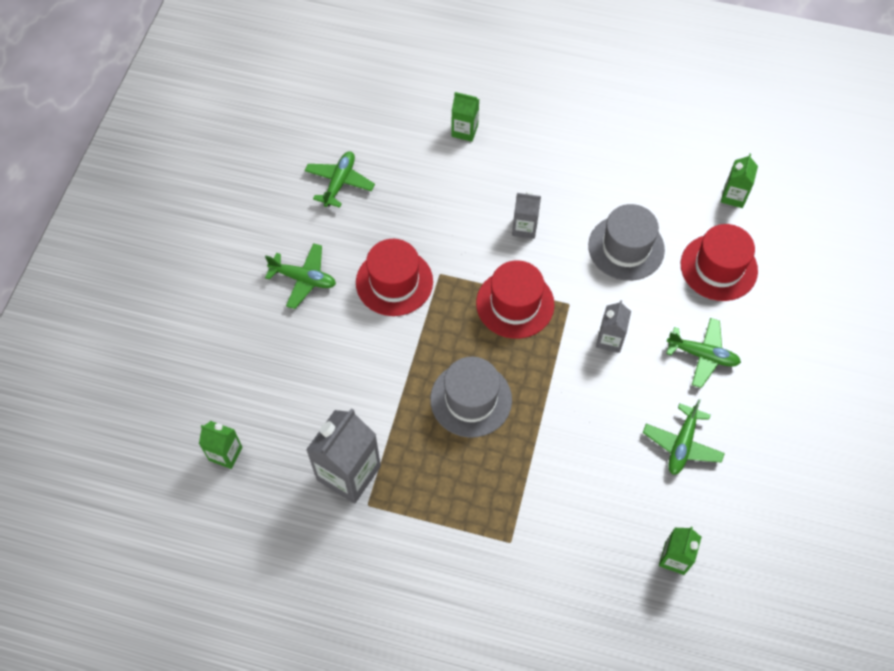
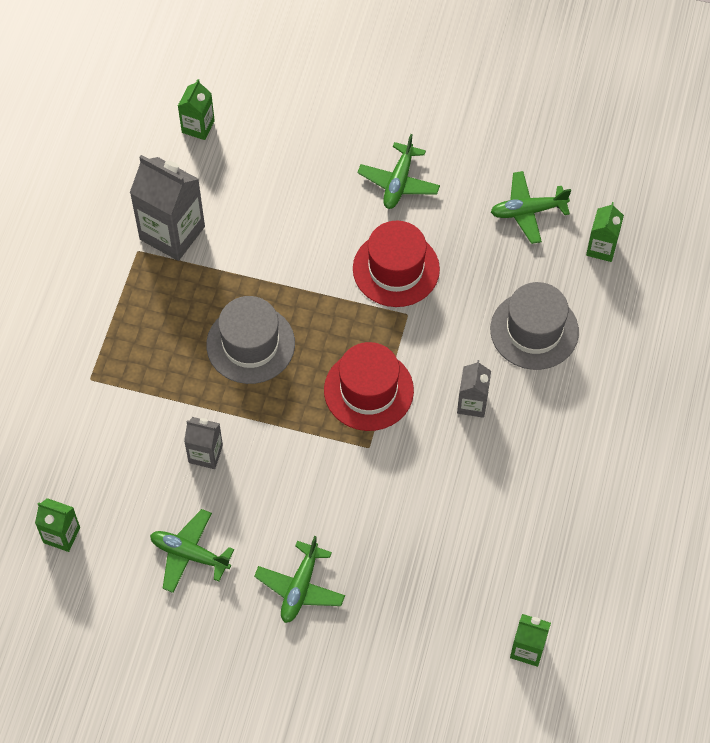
camera: 90 degrees right, 0 degrees up
(339, 183) = (528, 211): green plane -> green plane turned 150 degrees clockwise
(464, 131) = (611, 340): green carton -> green carton (601, 248)
(610, 339) = (321, 488): grey carton -> grey carton (205, 454)
(626, 247) = (447, 514): grey hat -> grey hat (534, 330)
(718, 267) = (421, 619): red hat -> none

